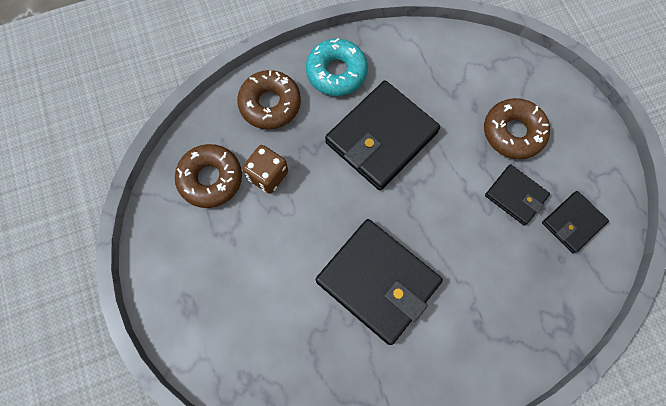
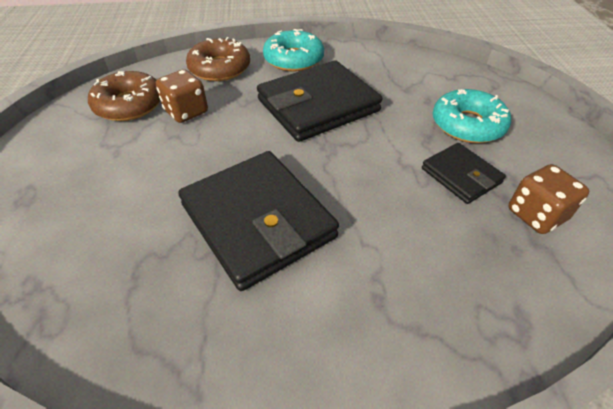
camera: 15 degrees right, 25 degrees down
(513, 132) = (467, 125): brown donut -> turquoise donut
(573, 223) = (536, 215): black wallet -> brown dice

